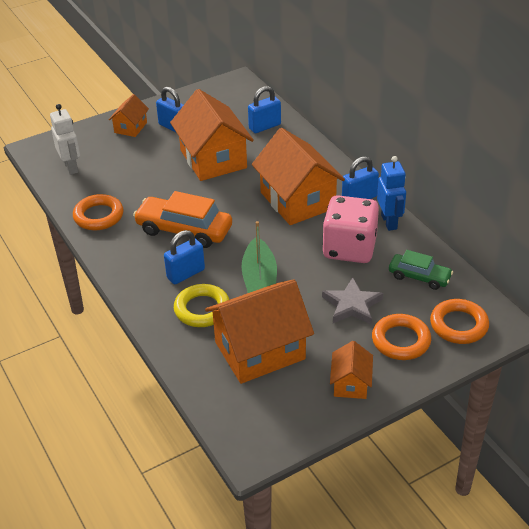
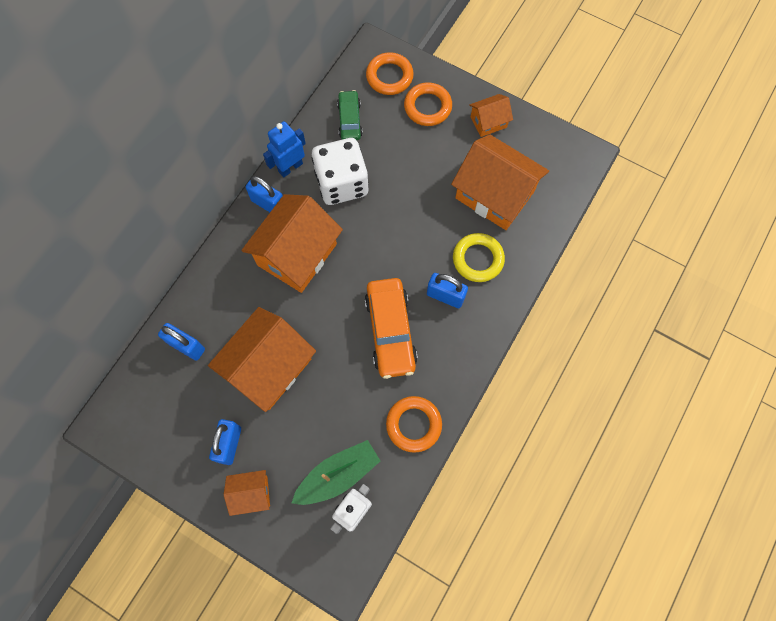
camera: 120 degrees left, 30 degrees up
(259, 280) = (420, 233): green boat -> green boat (338, 475)
(349, 248) = (342, 183): pink dice -> white dice
(352, 305) = (409, 153): grey star -> none

